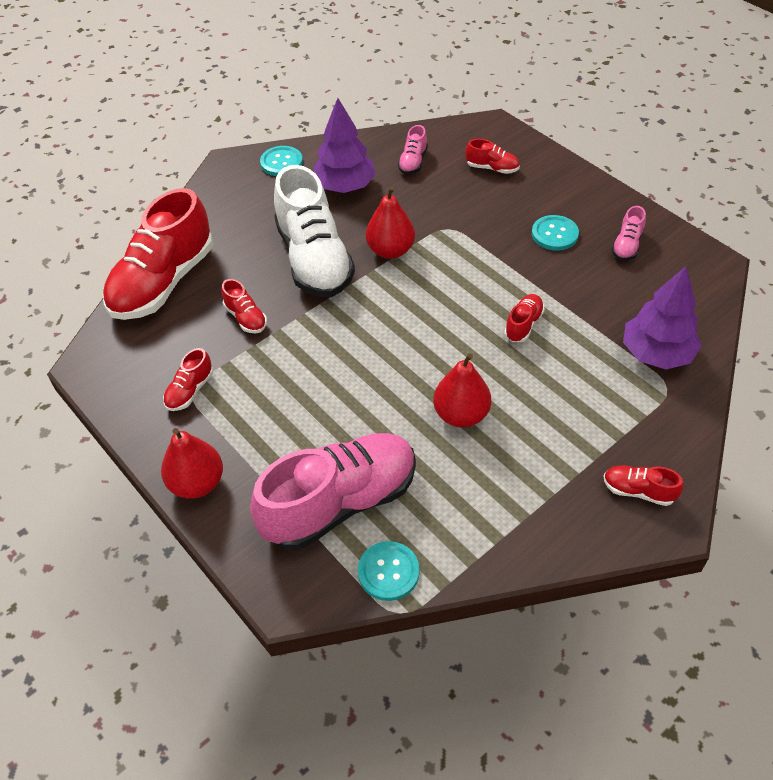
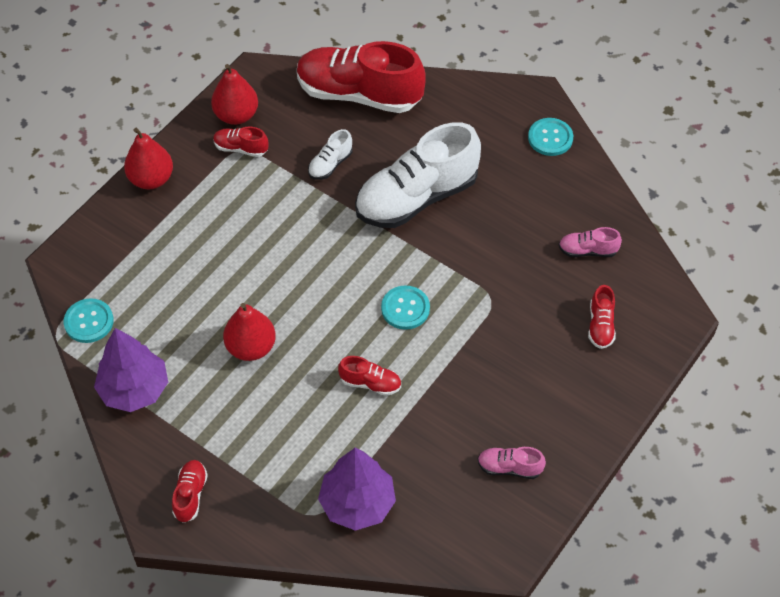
camera: 75 degrees right, 5 degrees up
(245, 318) = (330, 164): red shoe -> white shoe
(340, 503) = (146, 277): pink shoe -> none
(345, 186) = (529, 199): purple tree -> purple tree (134, 389)
(390, 250) = (445, 256): red pear -> red pear (236, 115)
(554, 234) = (509, 397): turquoise button -> turquoise button (405, 308)

